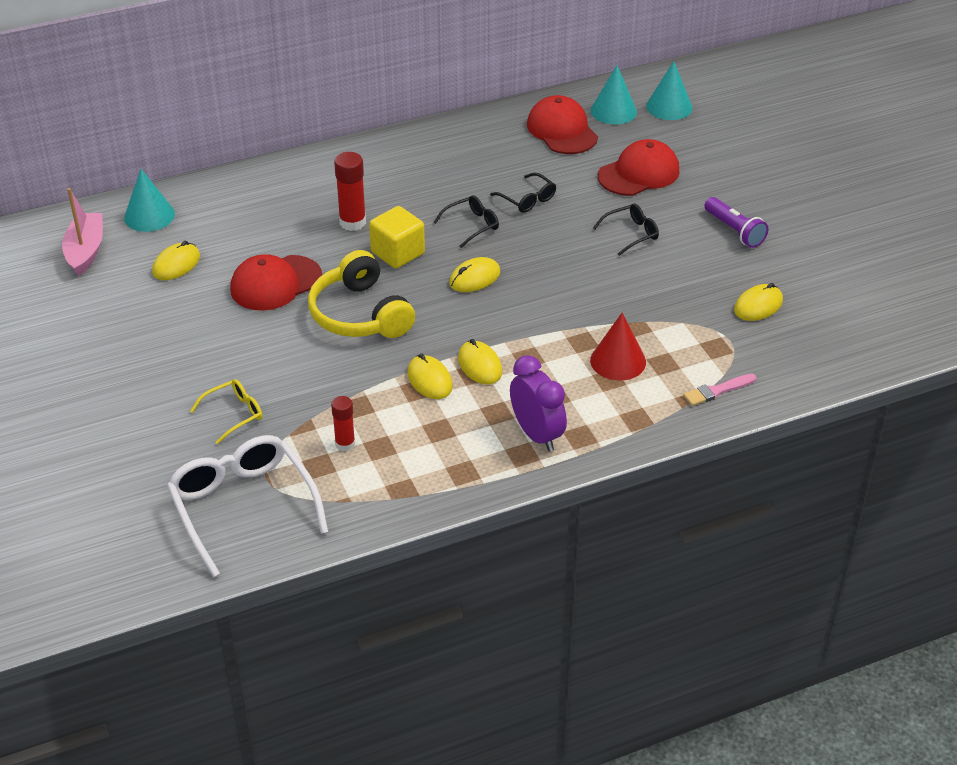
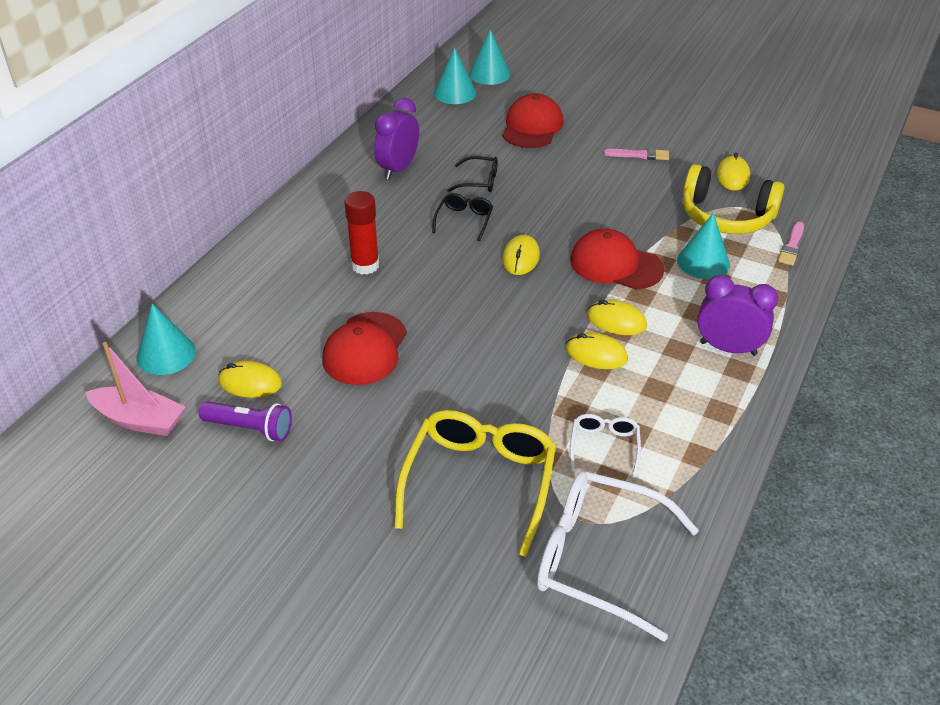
camera: 40 degrees left, 0 degrees up
(85, 251) = (139, 420): pink boat -> pink boat turned 150 degrees clockwise
(176, 264) = (250, 383): yellow mouse -> yellow mouse turned 75 degrees counterclockwise
(234, 414) = (479, 482): yellow glasses -> yellow glasses, size x2.01
(345, 444) = (604, 447): red glue stick -> white glasses
(360, 314) = (471, 334): yellow headphones -> yellow headphones (726, 216)
(397, 253) = (435, 270): yellow cube -> none
(477, 157) = (398, 169): none -> purple clock
(562, 130) = (436, 122): red cap -> red cap (615, 265)
(618, 361) = (703, 262): red cone -> turquoise cone
(631, 234) = (585, 170): black glasses -> none
(699, 245) = (639, 155): none -> pink brush
(734, 231) = (648, 135): purple flashlight -> purple flashlight (250, 428)

